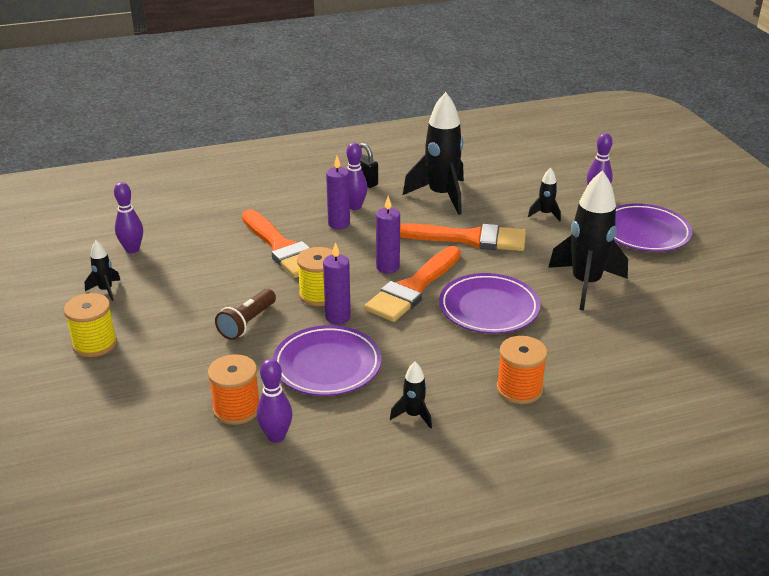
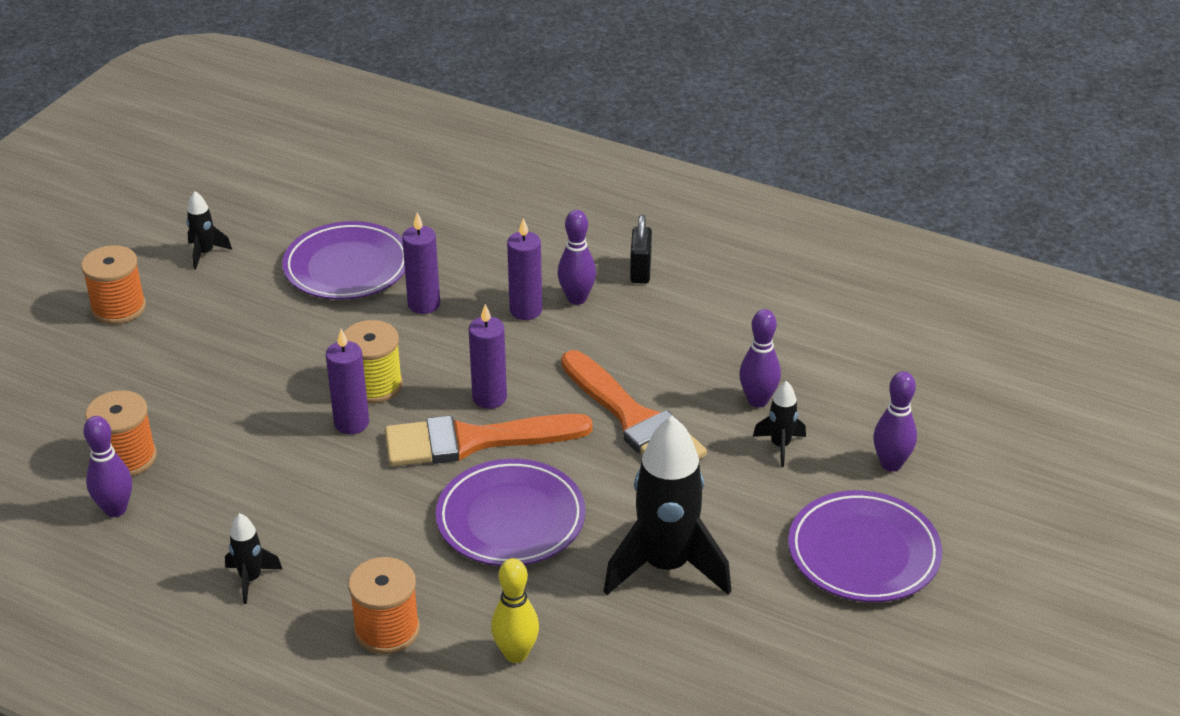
camera: 45 degrees right, 5 degrees up
(95, 344) = (118, 308): yellow spool -> orange spool
(132, 249) = (290, 219): purple bowling pin -> purple bowling pin (758, 400)
(247, 323) = (265, 373): brown flashlight -> none
(281, 248) = (424, 304): orange brush -> purple candle
(327, 365) = (262, 469): purple plate -> purple plate (347, 267)
(441, 196) = (696, 343): black rocket -> none
(591, 358) = (516, 654): none -> yellow bowling pin

